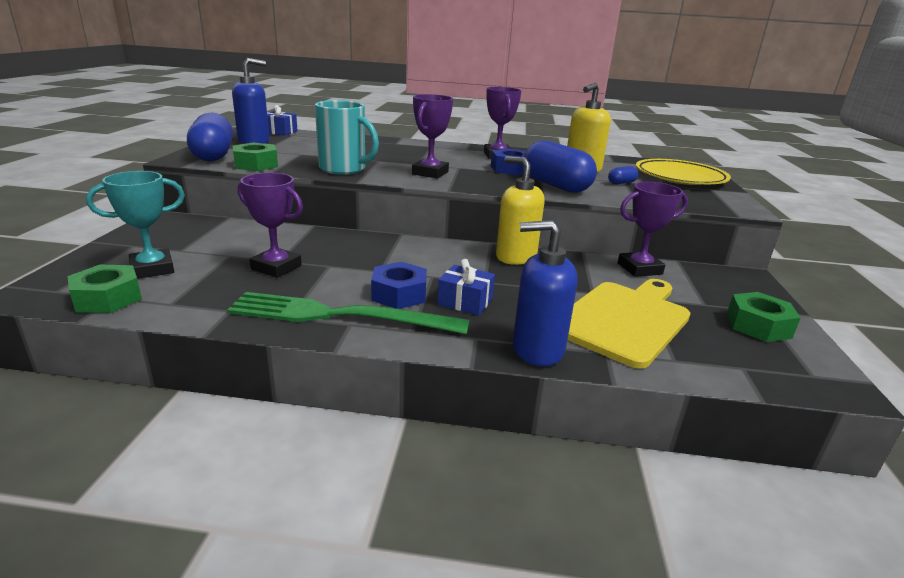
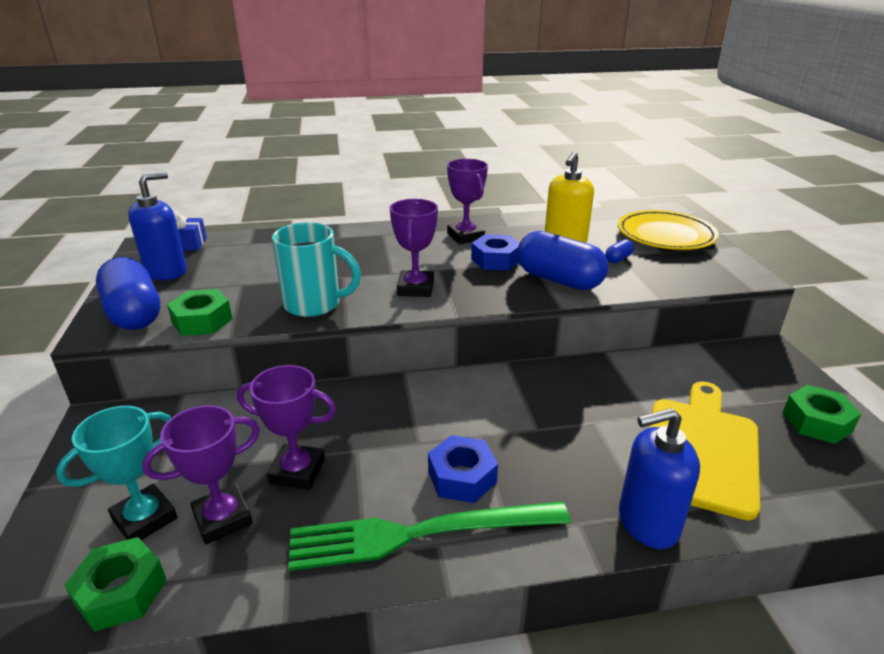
camera: 15 degrees left, 5 degrees up
(465, 302) = (536, 469): blue gift -> none
(515, 257) = (545, 379): yellow soap dispenser -> none
(639, 269) = (672, 365): purple trophy -> purple trophy (222, 518)

